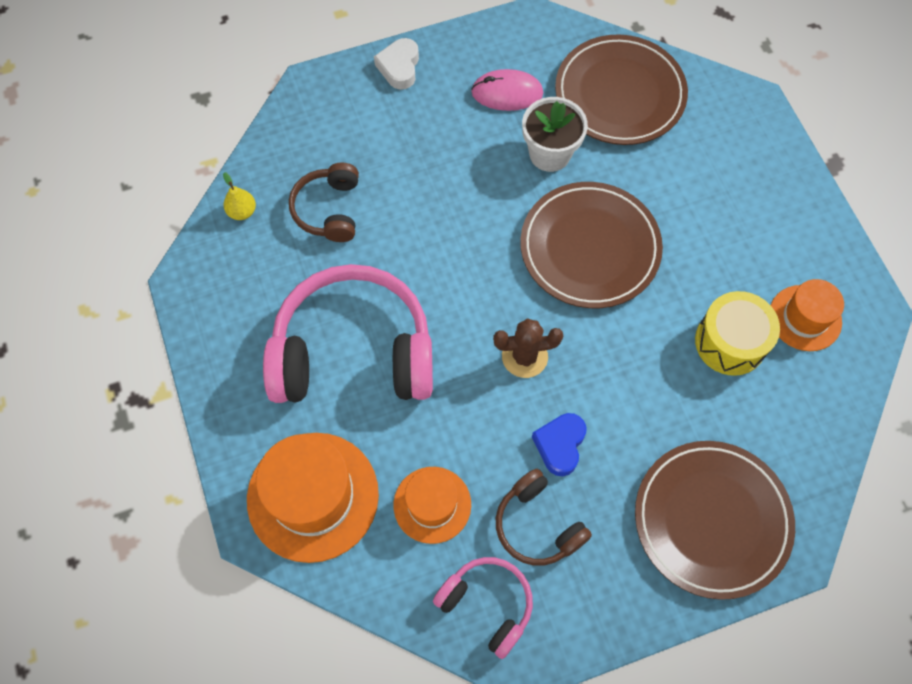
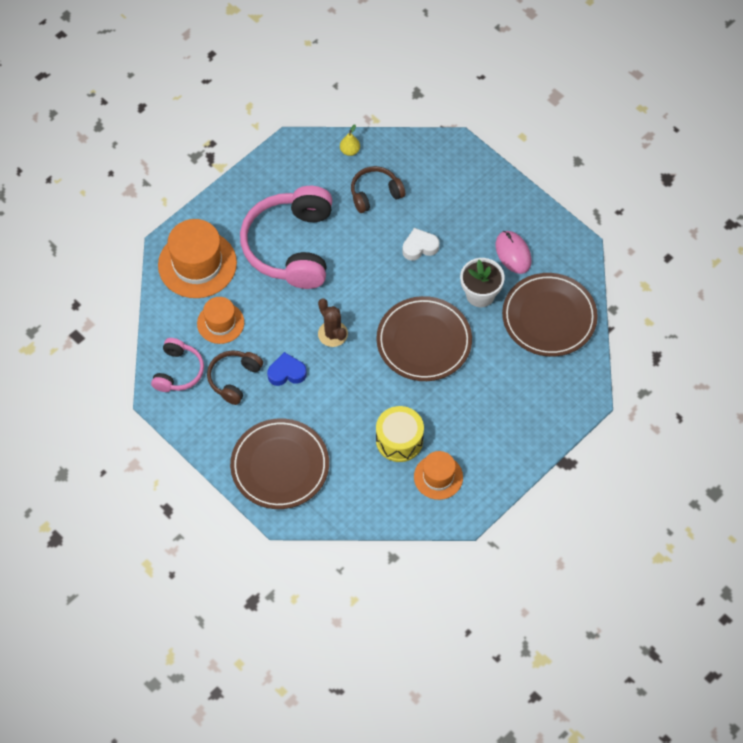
camera: 65 degrees right, 5 degrees down
(353, 352) = (291, 246): pink headphones -> pink headphones turned 150 degrees counterclockwise
(399, 67) = (498, 186): white heart -> white heart (419, 247)

